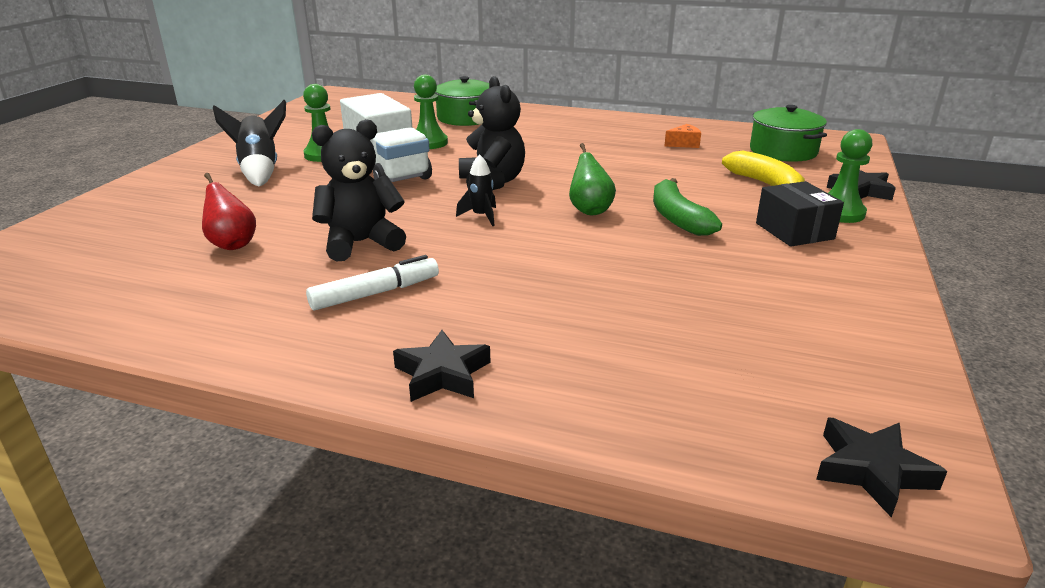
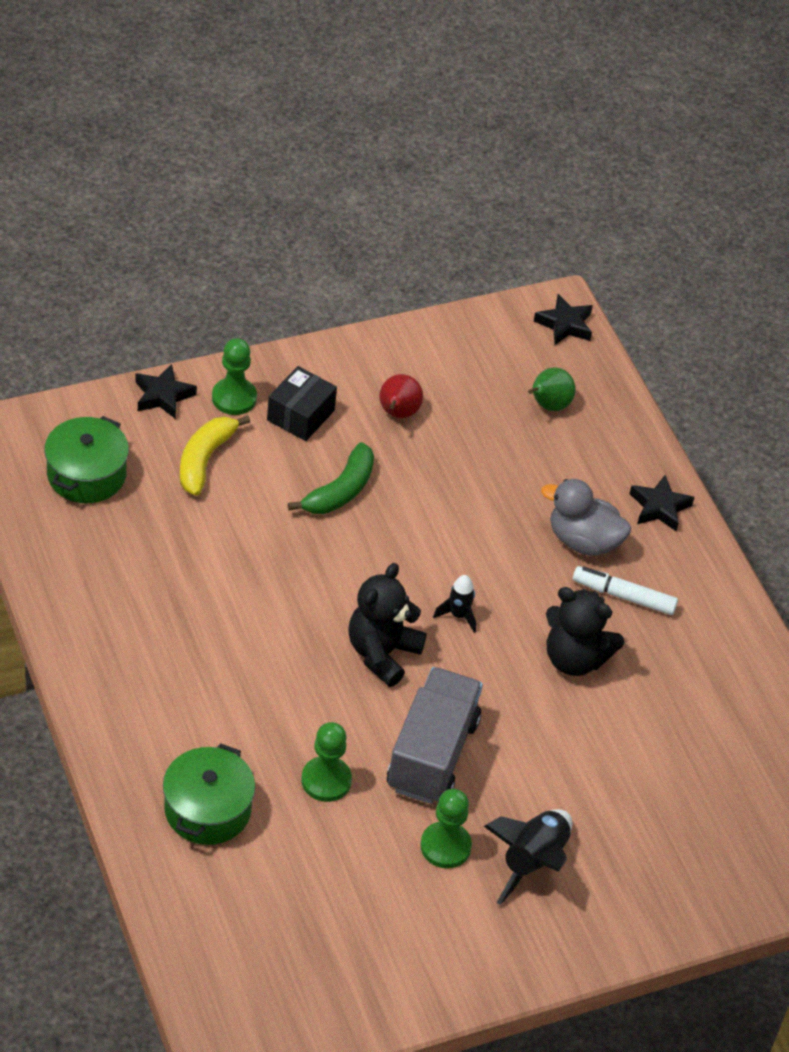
camera: 135 degrees left, 20 degrees up
(232, 244) = (657, 737): red pear -> red pear (398, 413)
(388, 171) = (432, 754): white truck -> grey truck
(469, 302) = (583, 541): none -> grey duck
(590, 210) = (378, 552): green pear -> green pear (548, 405)
(684, 144) = (130, 559): orange cheese -> none

